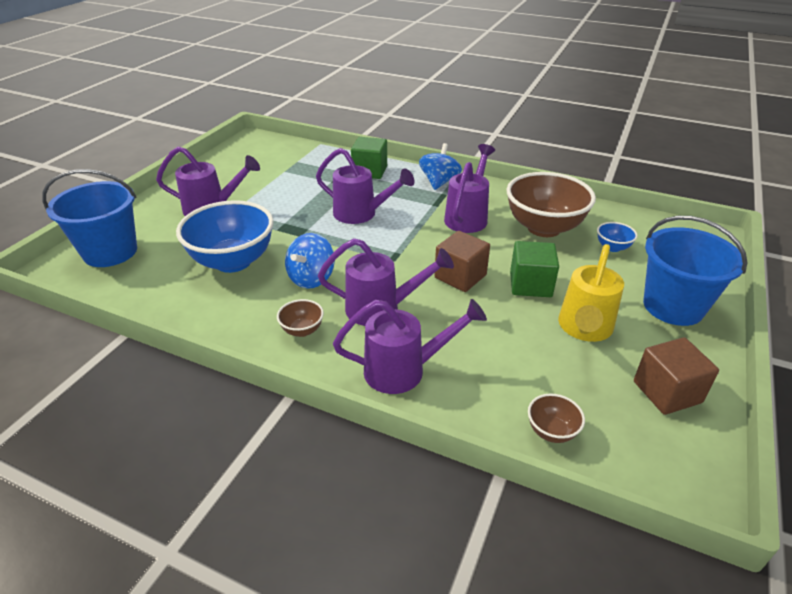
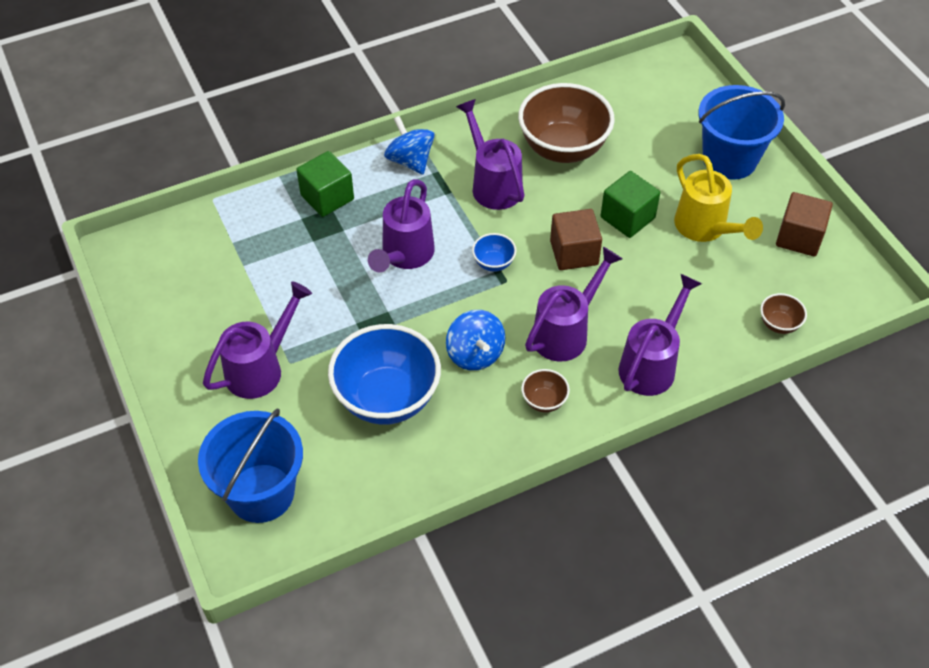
camera: 50 degrees left, 15 degrees up
(361, 214) = (404, 256): purple watering can -> purple watering can turned 135 degrees clockwise
(612, 247) = (632, 130): blue bowl -> blue bowl (493, 263)

